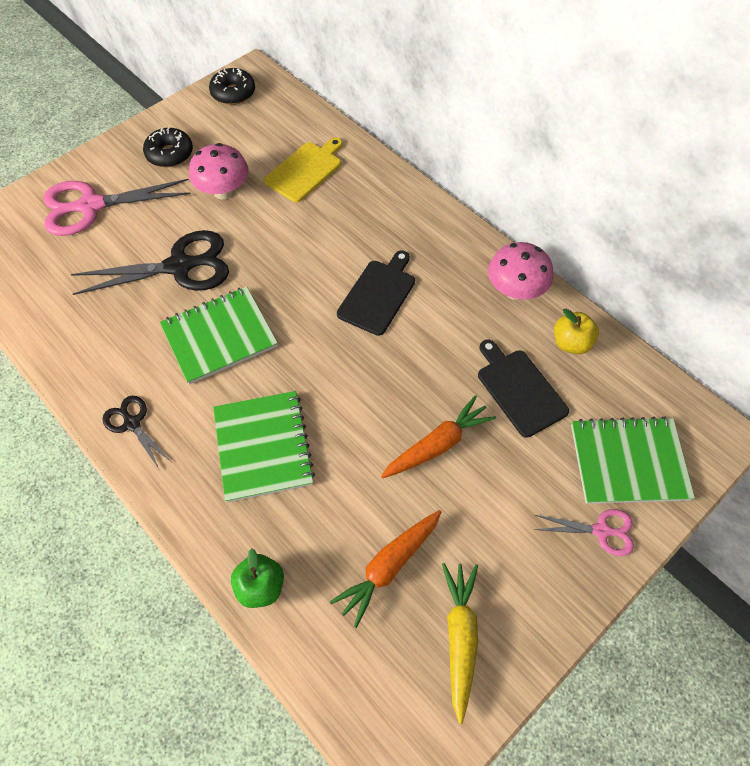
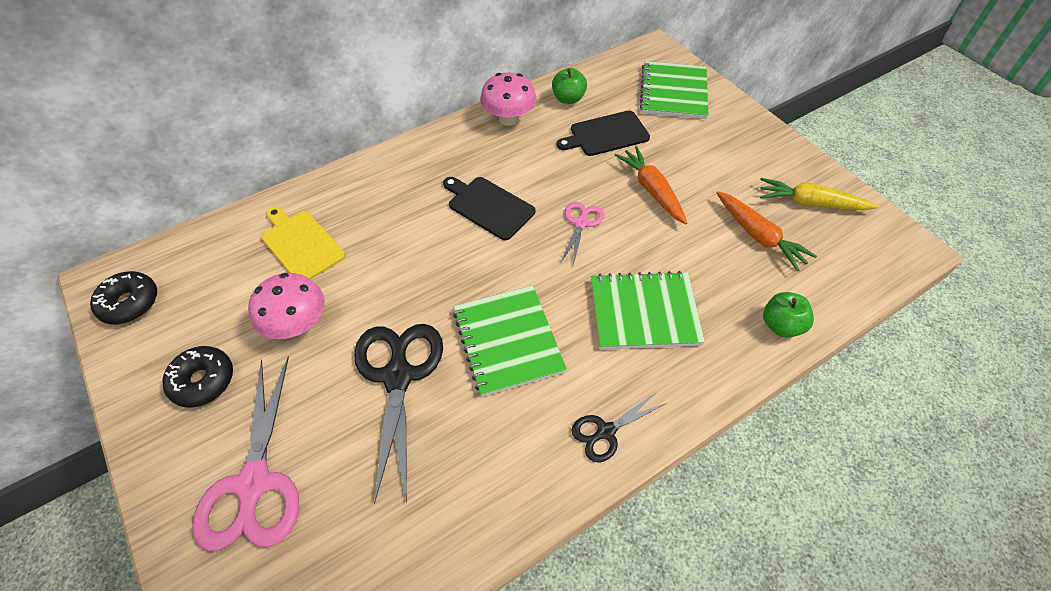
camera: 80 degrees left, 5 degrees down
(571, 343) = (568, 99): yellow apple -> green apple
(601, 531) = (726, 116): pink scissors -> pink scissors (581, 223)

